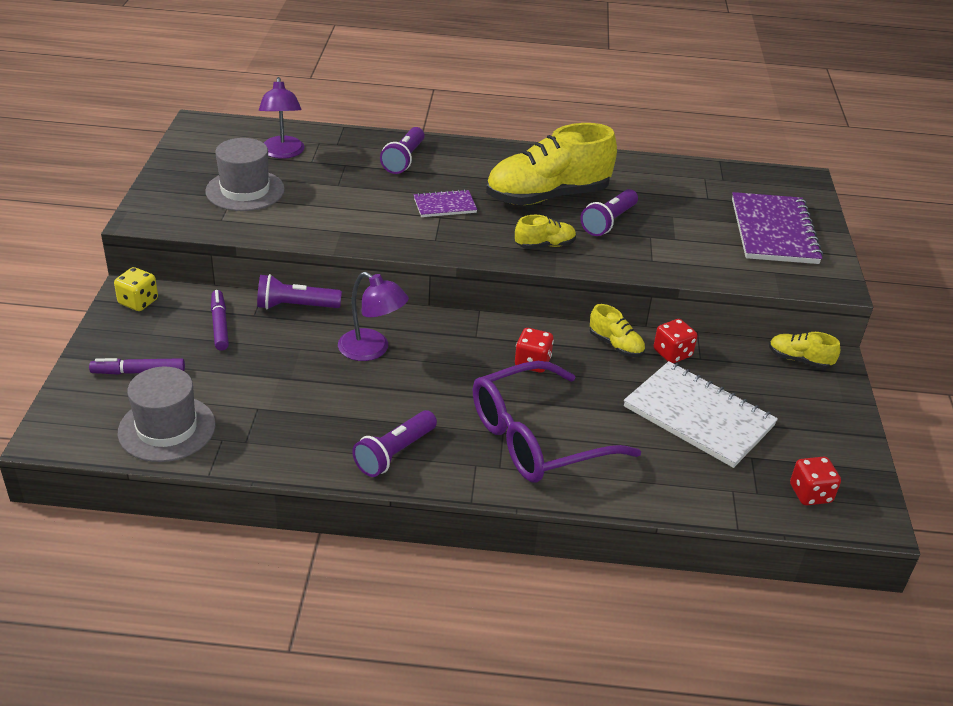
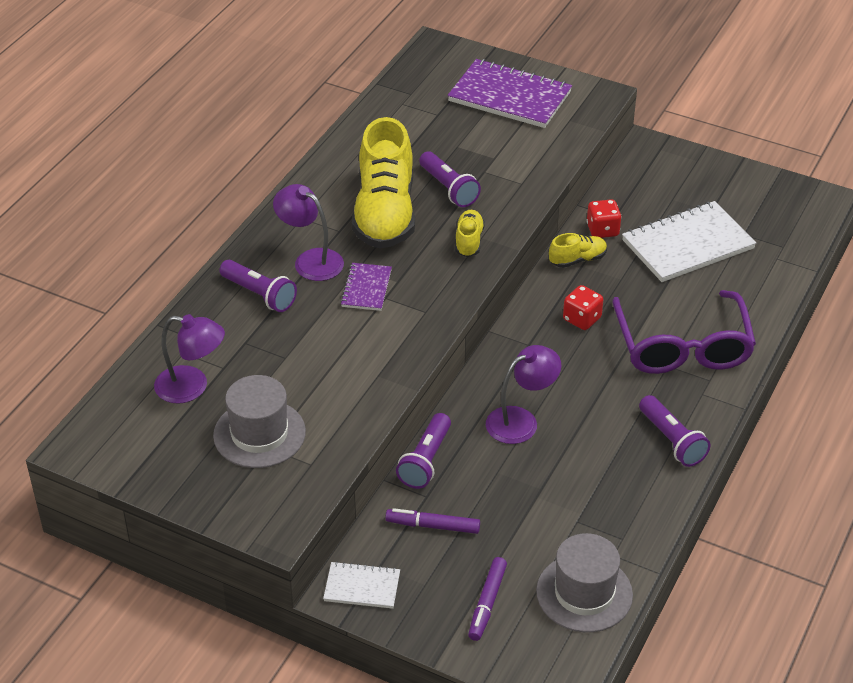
camera: 65 degrees left, 5 degrees up
(138, 302) = (362, 587): yellow dice -> white notebook
(461, 174) = (310, 260): none -> purple lamp
(799, 360) = (639, 162): yellow shoe -> none
(810, 494) = (792, 220): red dice -> none

